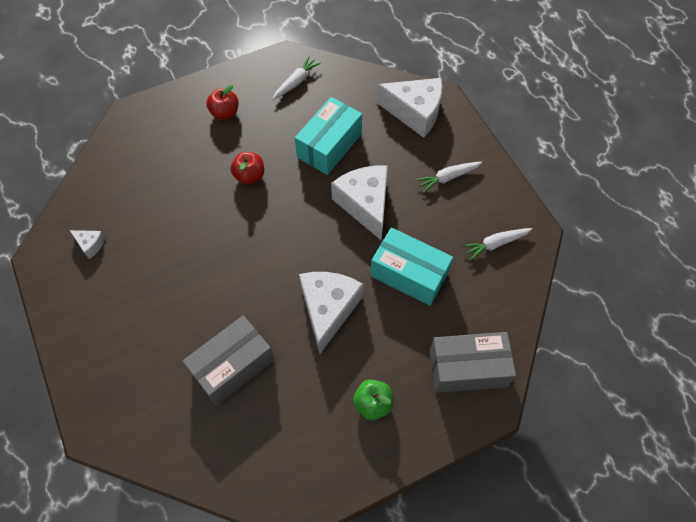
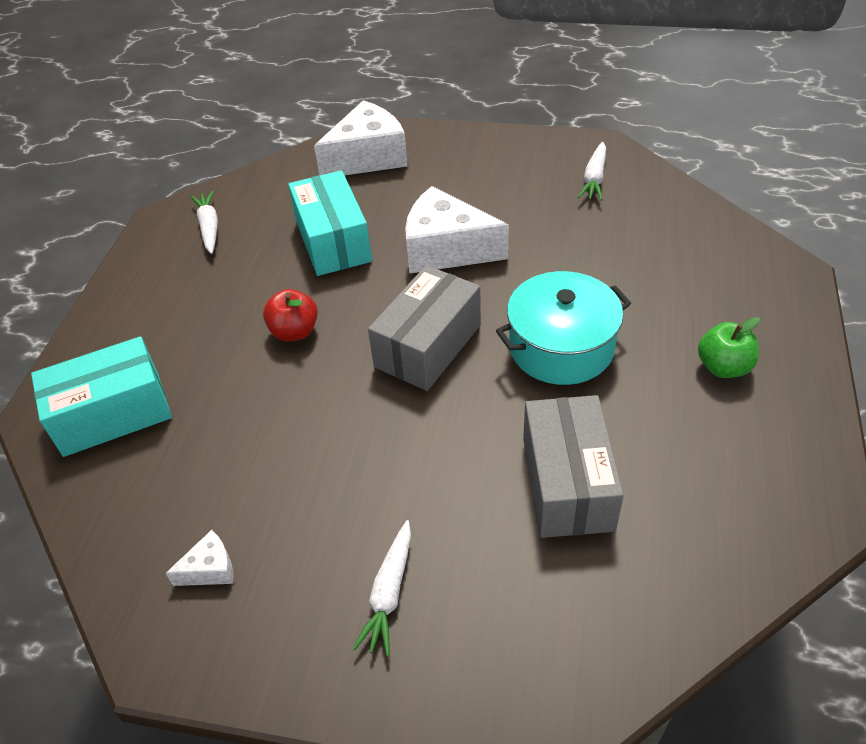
camera: 50 degrees left, 15 degrees down
(225, 113) = (171, 311): red apple -> none
(328, 309) = (561, 347): white cheese -> turquoise pot
(409, 274) = (573, 257): turquoise box -> turquoise box (112, 414)
(448, 178) = (478, 173): white carrot -> white carrot (389, 593)
(467, 368) = (732, 268): grey box -> grey box (428, 346)

